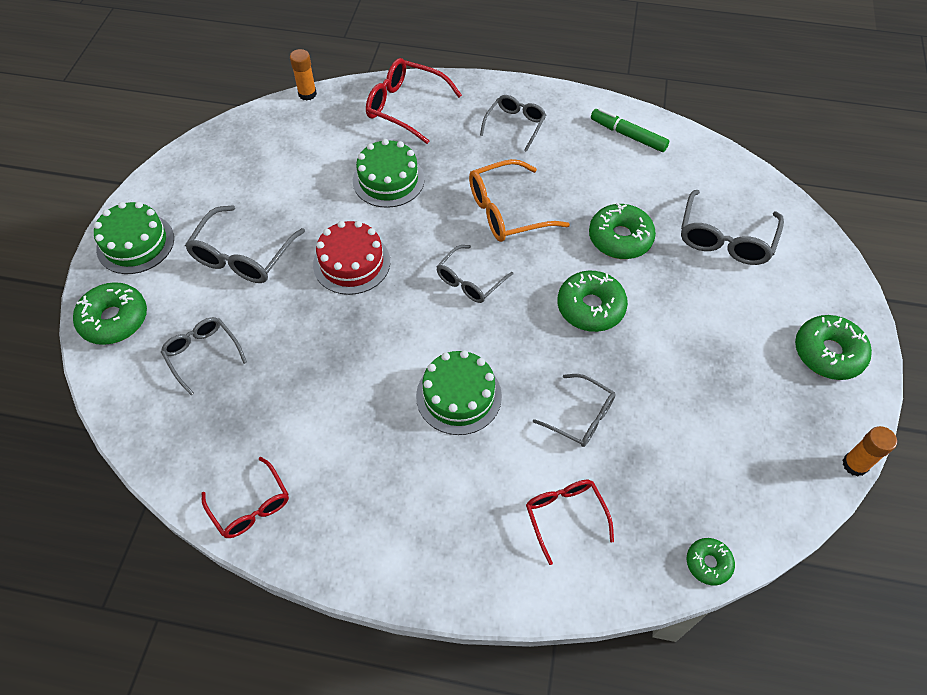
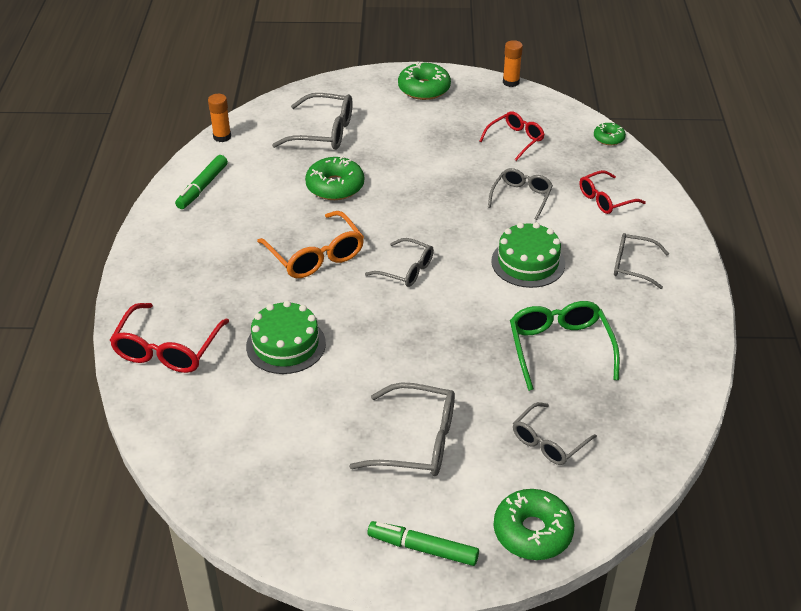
camera: 100 degrees left, 15 degrees down
(135, 243) = (423, 548): green cake -> green marker
(251, 506) = (680, 368): red glasses -> red glasses (515, 140)
(307, 94) = (146, 443): orange glue stick -> orange glue stick (222, 137)
(318, 394) = (559, 348): none -> green glasses
(351, 263) = (405, 353): red cake -> none
(515, 125) = (193, 261): grey glasses -> grey glasses (632, 265)
(590, 307) = (415, 198): green donut -> none

